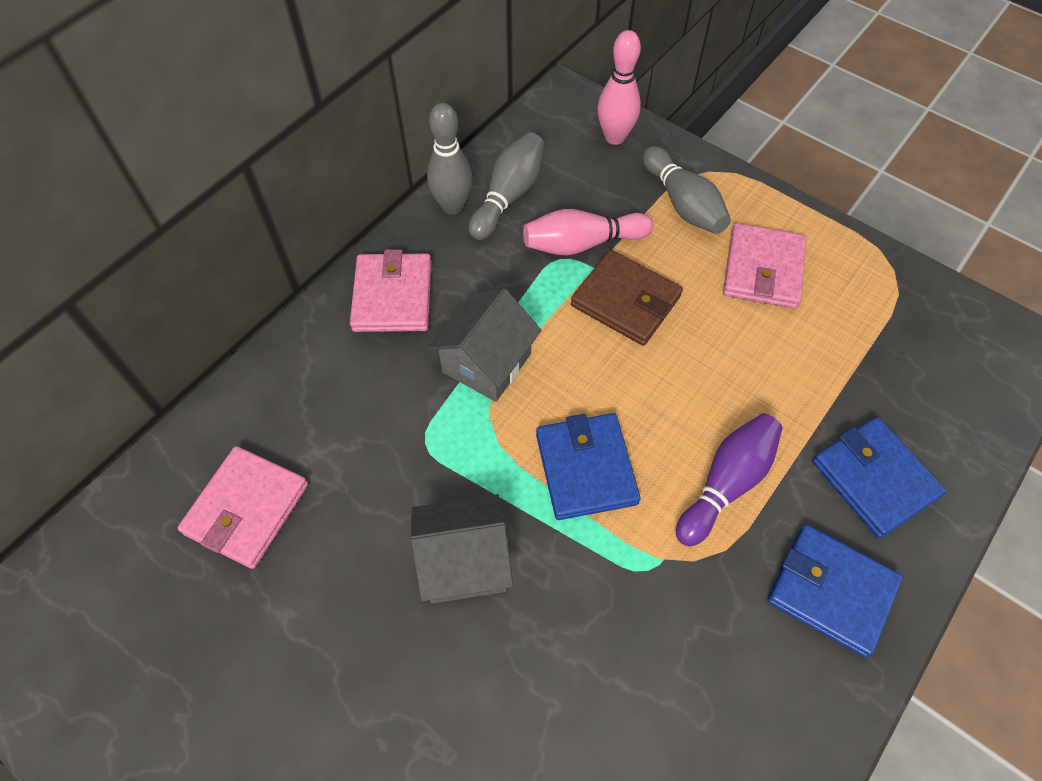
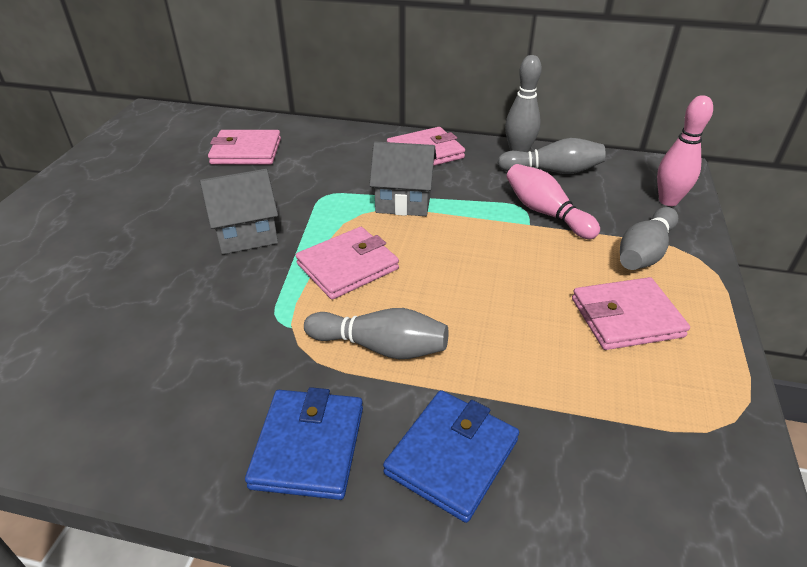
camera: 65 degrees right, 20 degrees down
(464, 561) = (246, 233): grey house -> grey house turned 75 degrees counterclockwise
(586, 468) = (347, 266): blue wallet -> pink wallet
(626, 301) = (513, 247): brown wallet -> none
(726, 483) = (381, 347): purple bowling pin -> grey bowling pin

